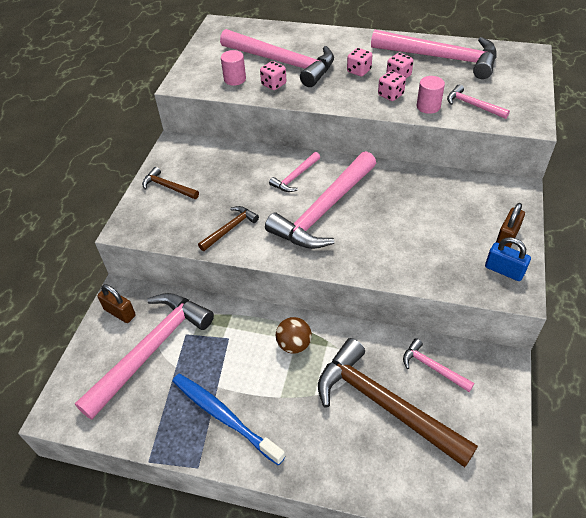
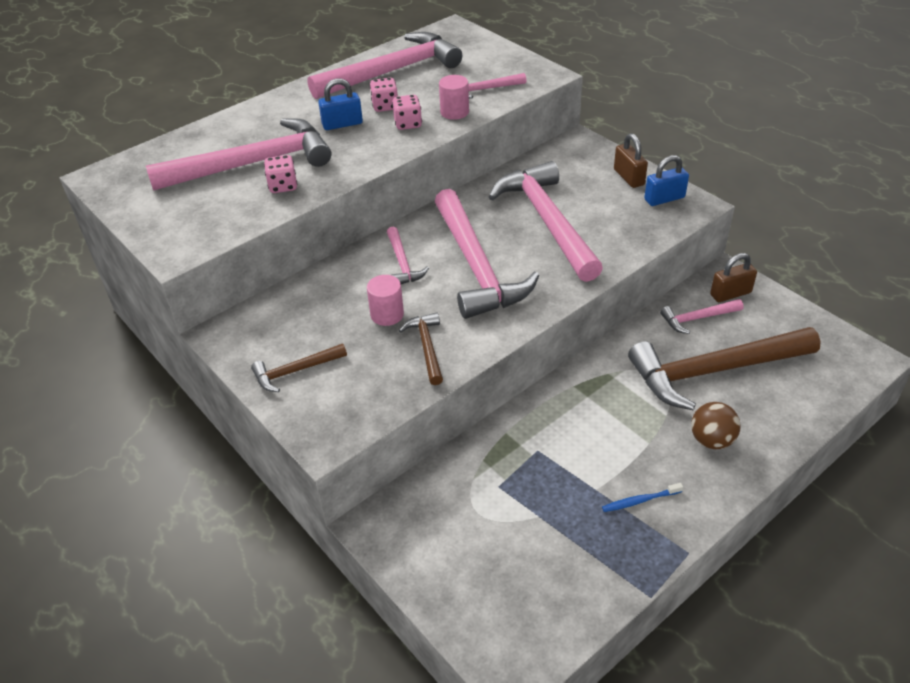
camera: 55 degrees left, 5 degrees down
(120, 312) = (406, 538): brown padlock -> brown padlock (730, 294)
(151, 350) = (494, 529): pink hammer -> pink hammer (547, 221)
(224, 416) = (640, 501): blue toothbrush -> blue toothbrush, size x0.46
(235, 79) = (231, 209): pink cylinder -> pink cylinder (387, 314)
(294, 344) = (592, 400): brown ball -> brown ball (711, 440)
(359, 71) = (342, 124): pink dice -> blue padlock

